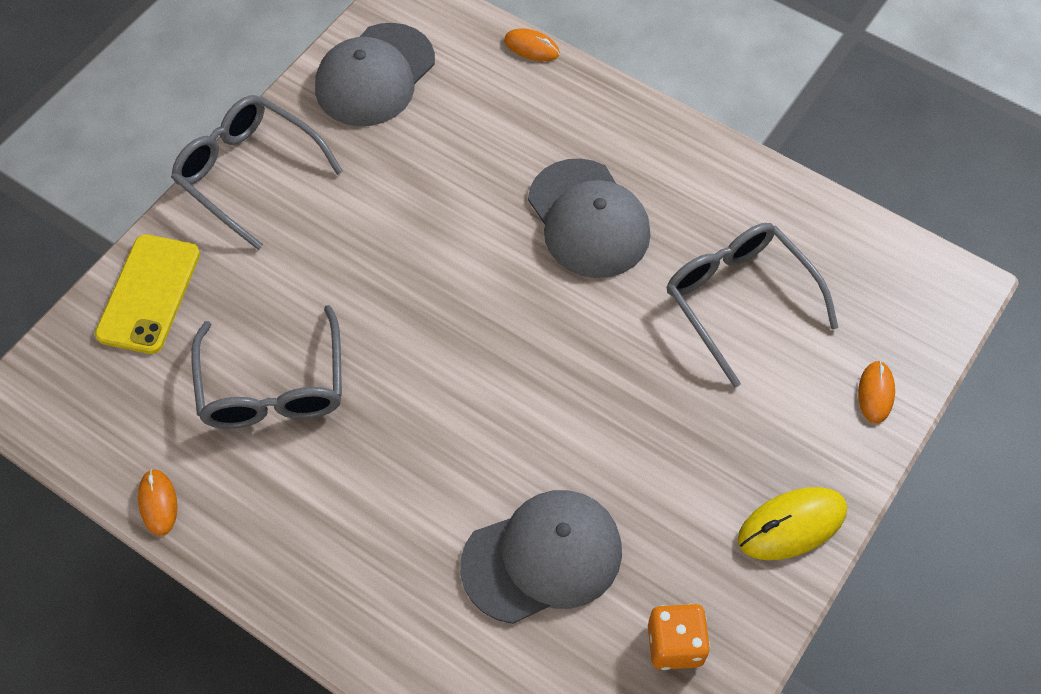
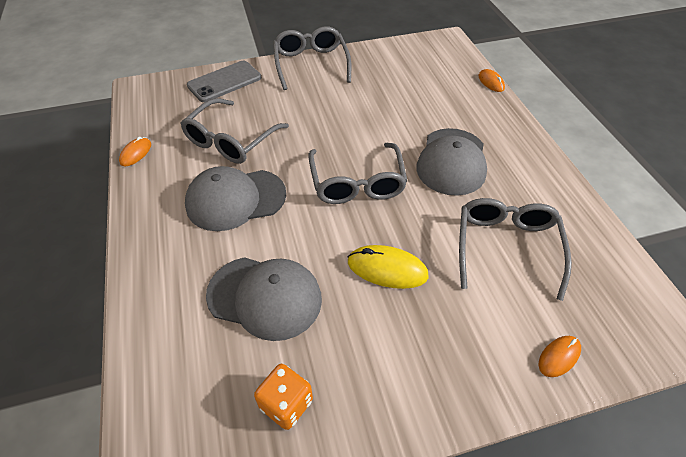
camera: 40 degrees right, 10 degrees down
(149, 294) = (224, 82): yellow phone -> grey phone
(375, 75) = (403, 58): grey cap -> grey cap (235, 199)
(505, 334) = (357, 184): none -> grey glasses
(791, 525) = (428, 393): yellow mouse -> yellow mouse (387, 269)

